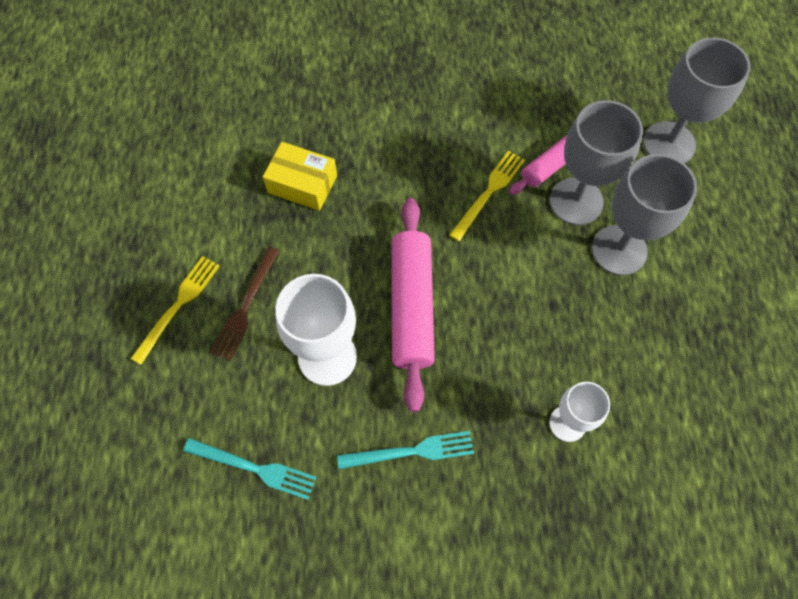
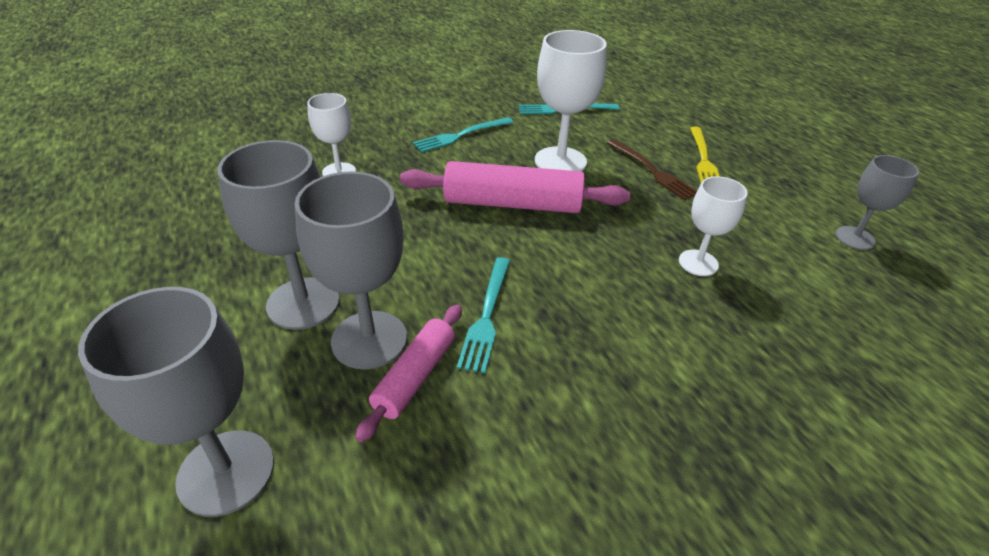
camera: 155 degrees right, 25 degrees down
(154, 163) = (855, 238): none -> grey goblet
(245, 307) = (652, 171): brown fork -> brown fork turned 150 degrees clockwise
(302, 184) = (698, 263): yellow box -> white goblet
(411, 306) = (512, 204): pink rolling pin -> pink rolling pin turned 60 degrees counterclockwise
(489, 193) = (486, 316): yellow fork -> turquoise fork

